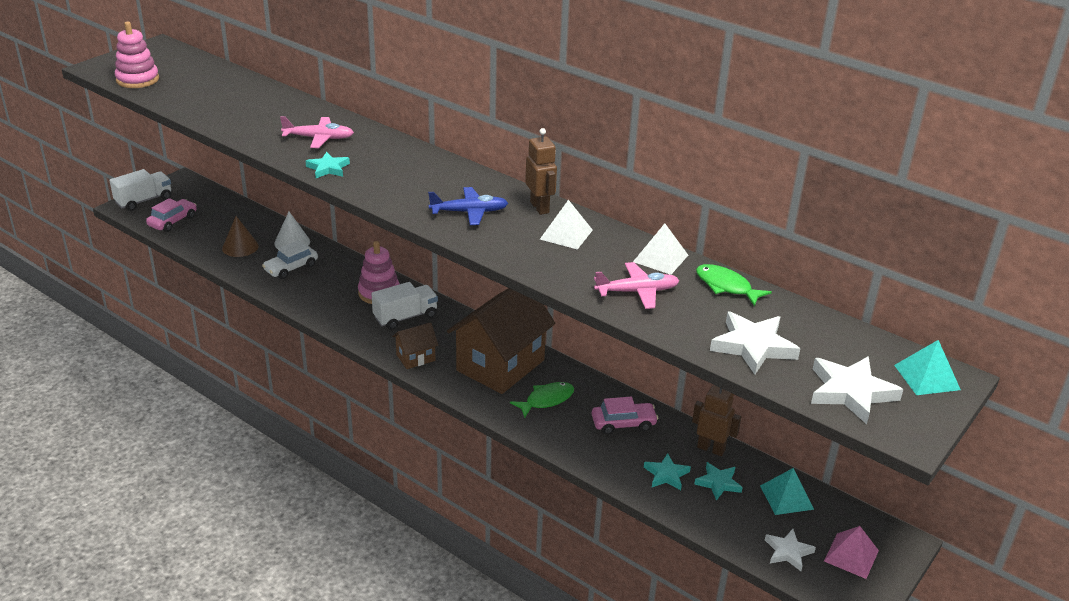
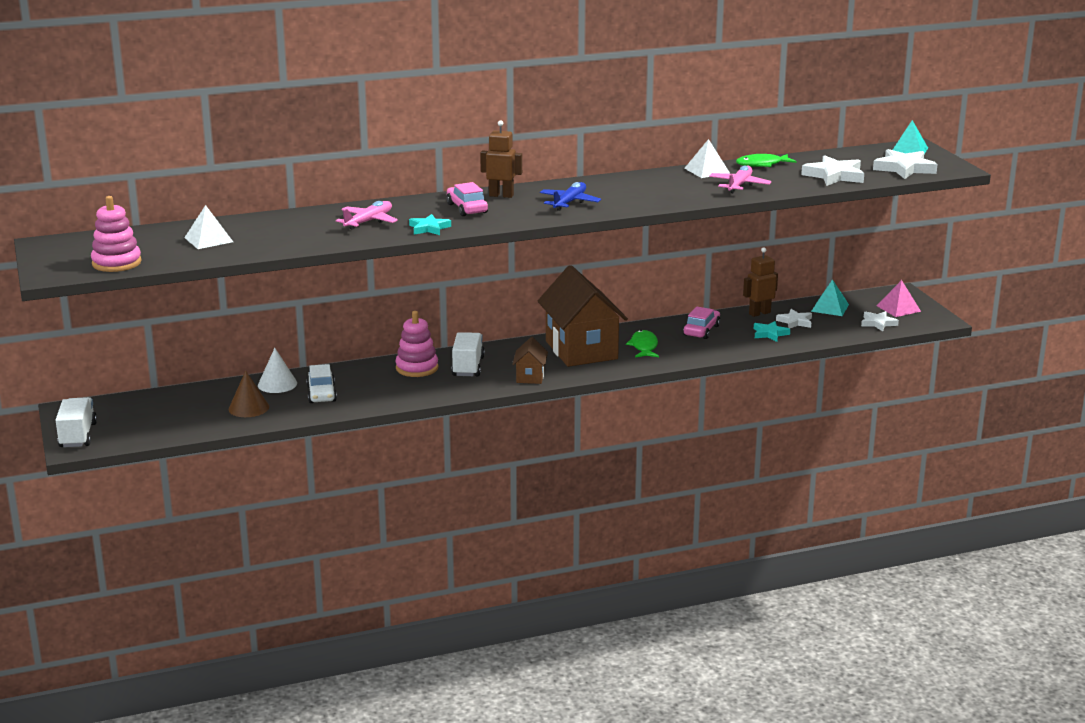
camera: 55 degrees left, 10 degrees down
(173, 221) = (146, 429): pink car -> pink car (467, 208)
(540, 207) = (593, 183): brown robot -> brown robot (501, 195)
(566, 234) = (641, 185): white pyramid -> white pyramid (208, 239)
(718, 483) = (795, 322): turquoise star -> white star

